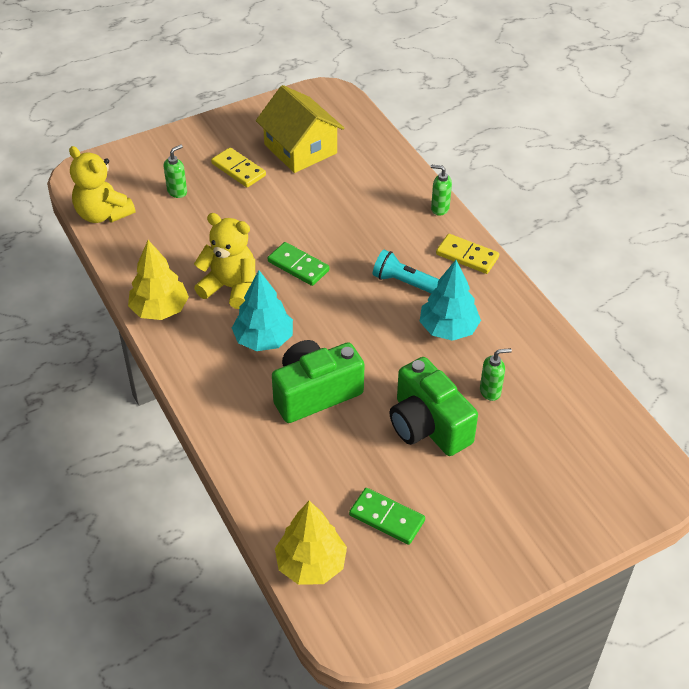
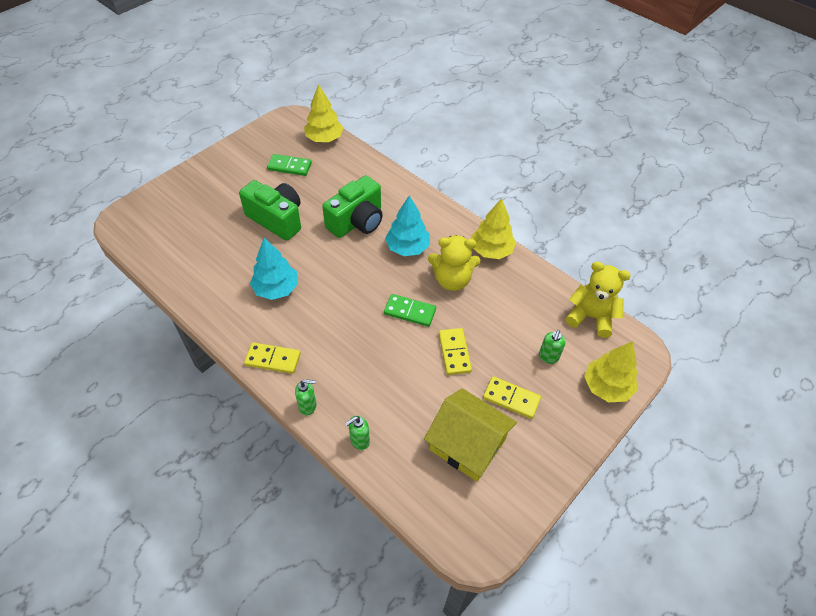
camera: 160 degrees right, 5 degrees up
(141, 157) = (606, 387): none -> yellow tree
(271, 217) = (454, 352): none -> yellow domino
(404, 282) = (320, 319): turquoise flashlight -> none
(490, 391) = (238, 250): green soap dispenser -> green soap dispenser (359, 441)

